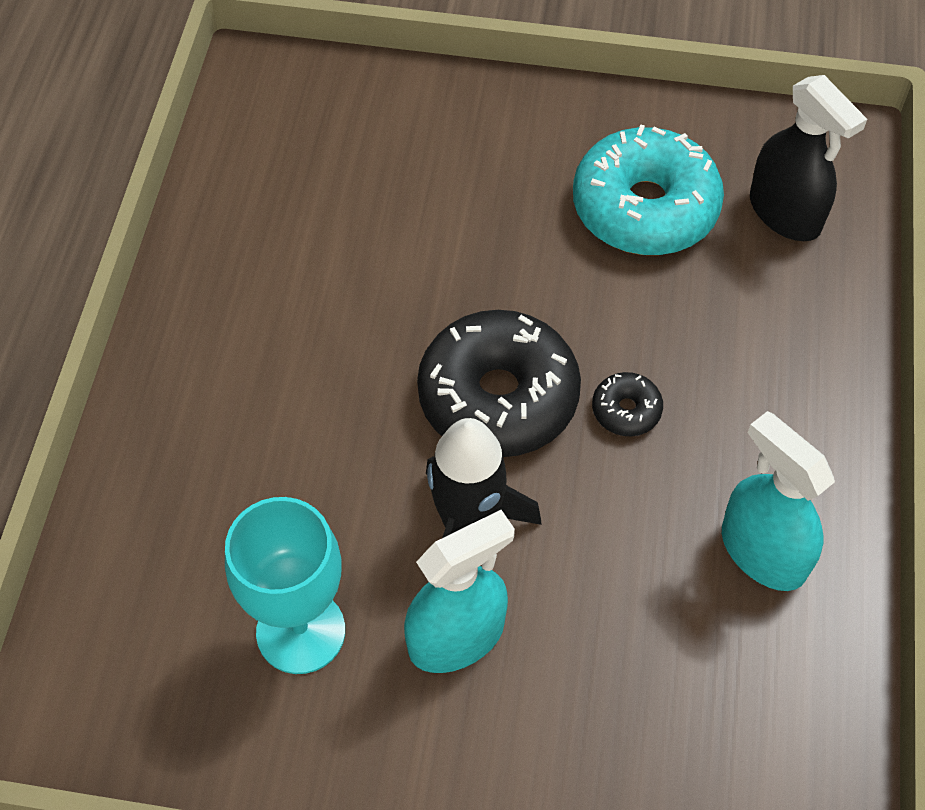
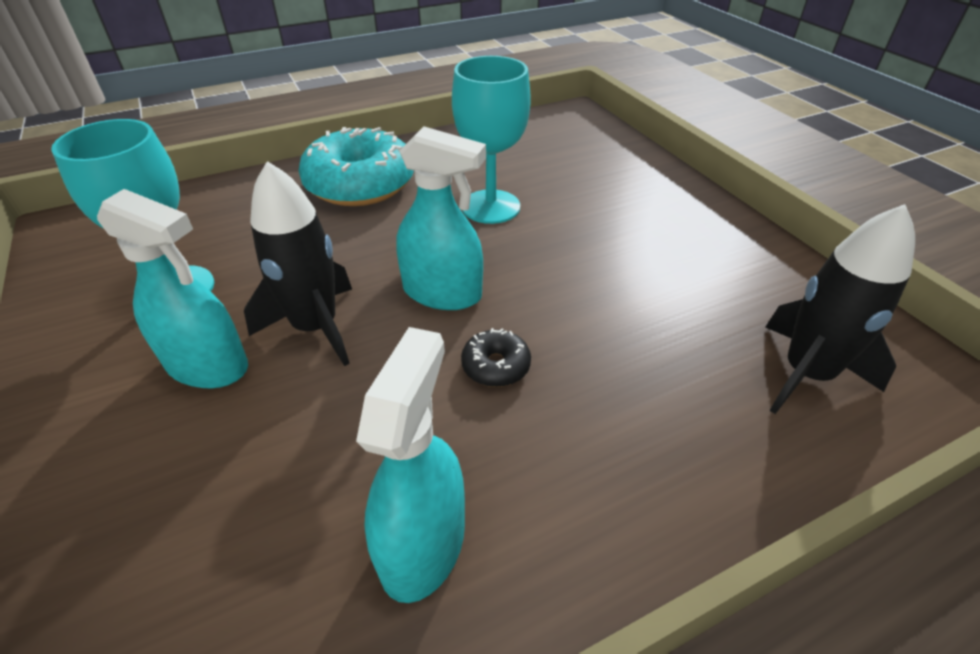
camera: 55 degrees right, 15 degrees down
(385, 275) = (490, 207): none -> turquoise goblet
(498, 397) = (442, 293): black donut -> turquoise spray bottle
(644, 208) = (693, 290): turquoise donut -> turquoise donut (360, 184)
(785, 213) = (806, 374): black spray bottle -> black rocket

